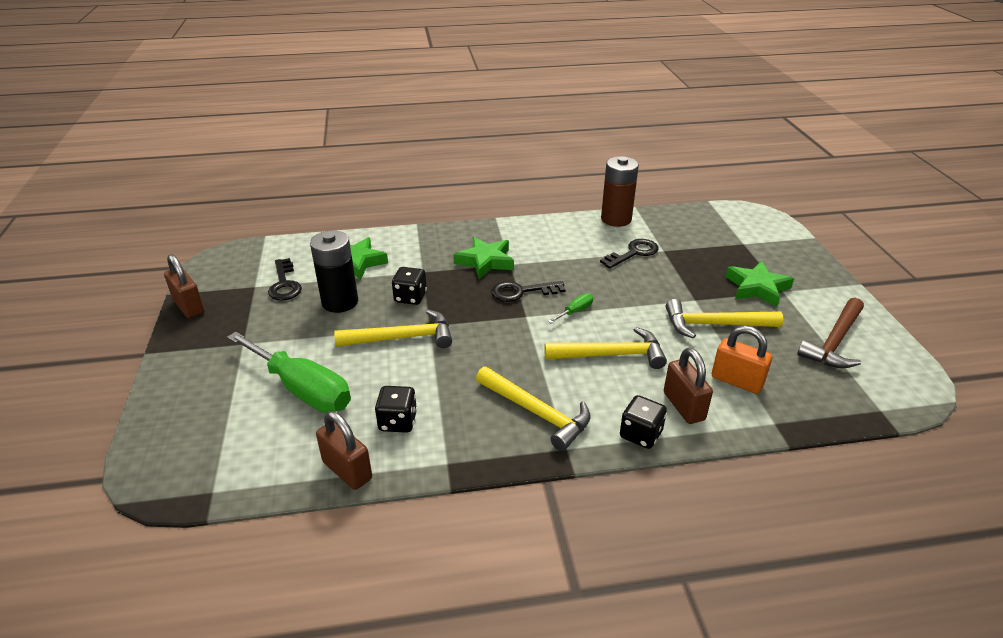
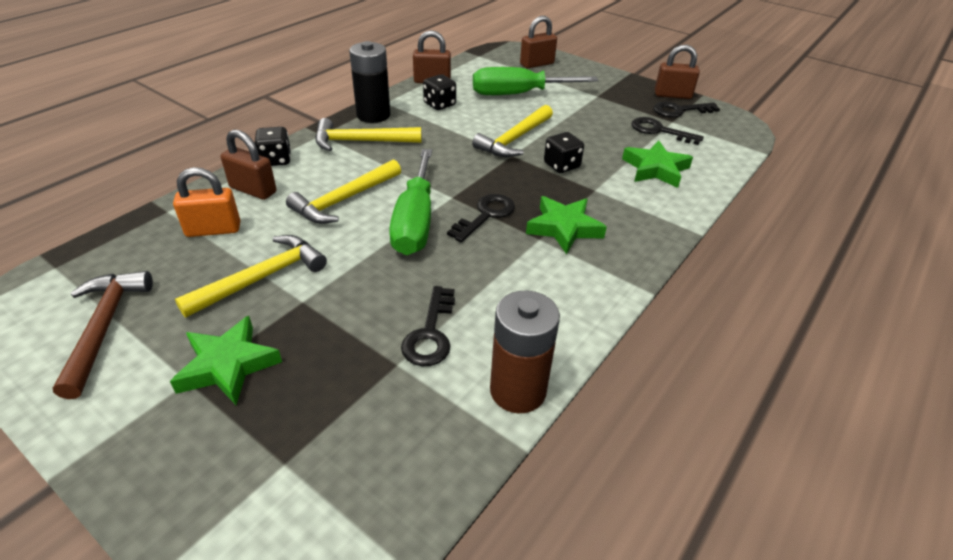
camera: 135 degrees right, 5 degrees up
(192, 426) = (537, 64): none -> brown padlock
(225, 291) = (679, 111): none -> black key
(340, 302) = (599, 139): black battery -> black battery (373, 115)
(575, 311) = (415, 222): green screwdriver -> green screwdriver, size x2.43

